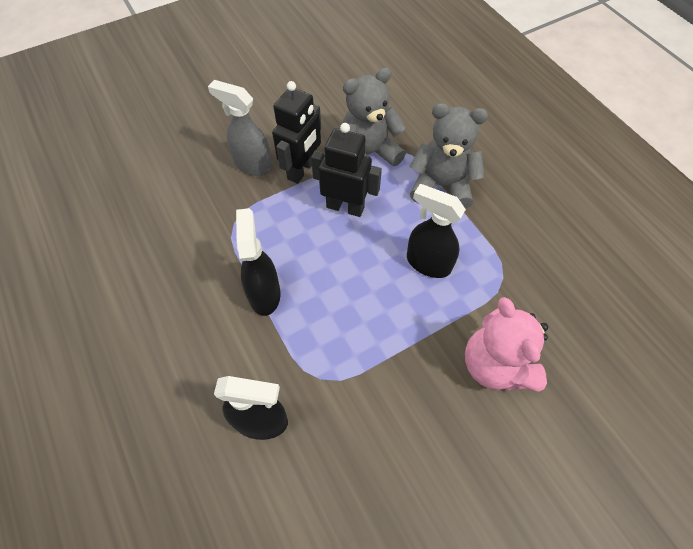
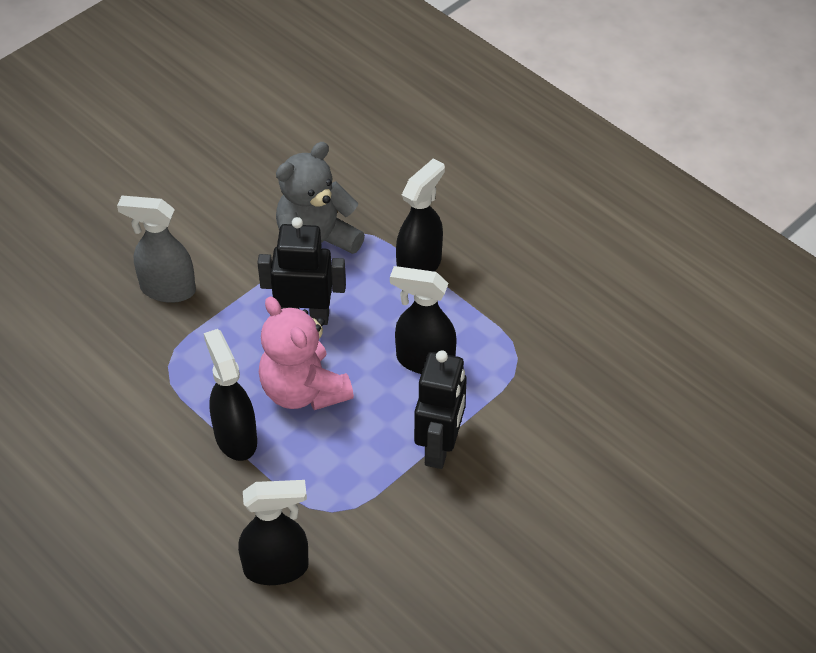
camera: 15 degrees left, 10 degrees down
(302, 170) = (234, 283): black robot -> black robot (440, 447)
(441, 185) = (419, 266): grey teddy bear -> black spray bottle
(495, 365) = (527, 452): pink teddy bear -> pink teddy bear (303, 391)

